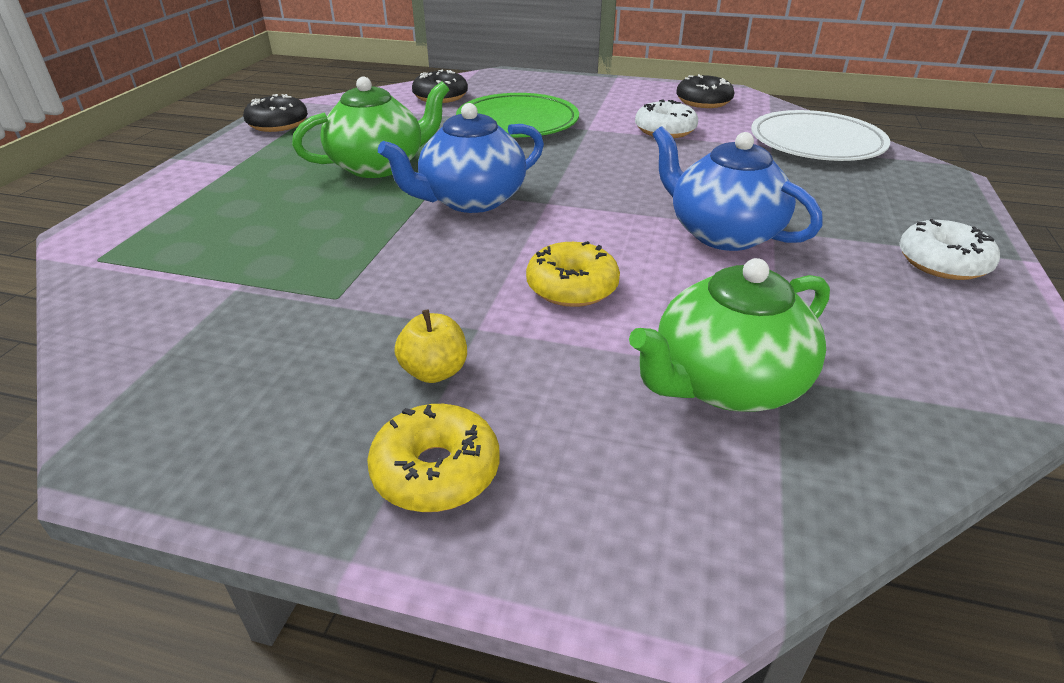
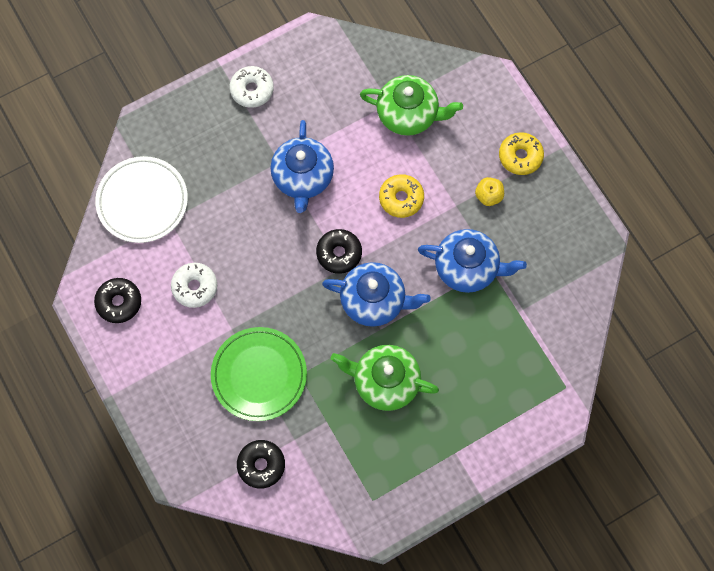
camera: 135 degrees left, 35 degrees up
(278, 124) = (395, 505): black donut -> black donut (339, 253)
(375, 280) = (467, 268): none -> blue teapot

